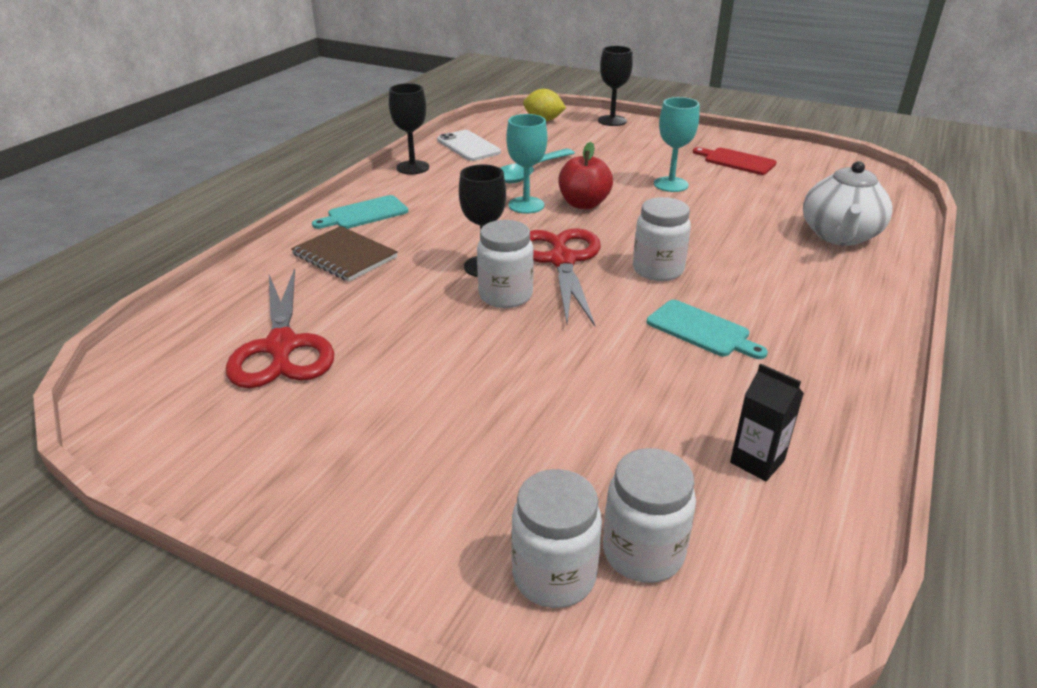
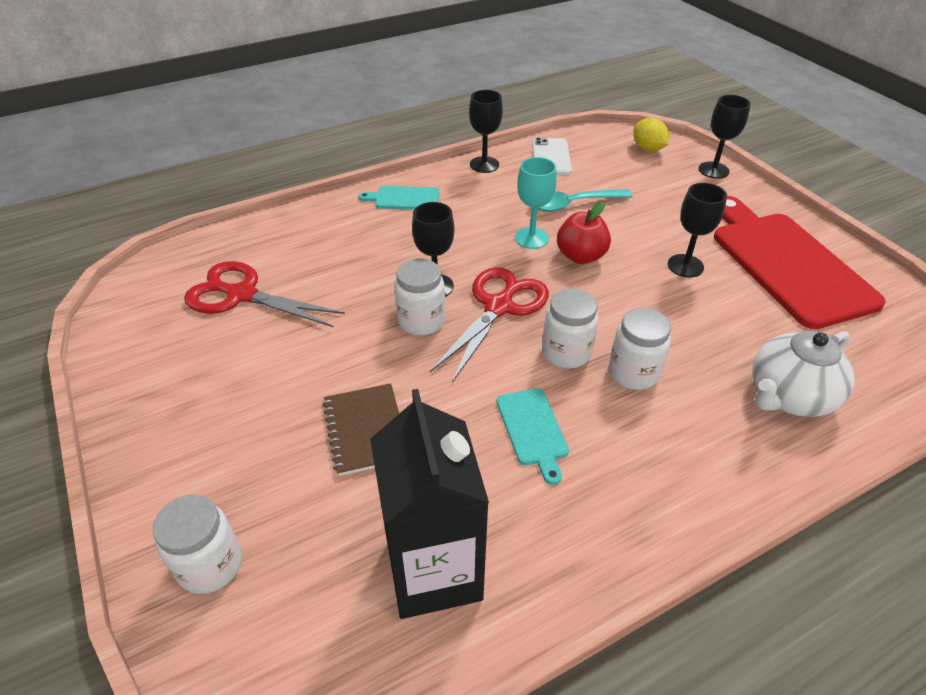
camera: 35 degrees right, 10 degrees up
(282, 346) = (242, 295): red scissors -> red scissors turned 90 degrees clockwise
(344, 256) = (352, 233): brown notebook -> brown notebook (366, 430)
(643, 552) = (276, 587): white jar -> white jar (633, 373)
(671, 184) = (685, 266): turquoise goblet -> black goblet
(736, 161) = (787, 263): red cutting board -> red cutting board, size x2.26
(757, 461) = (434, 571): black carton -> black carton, size x2.28

